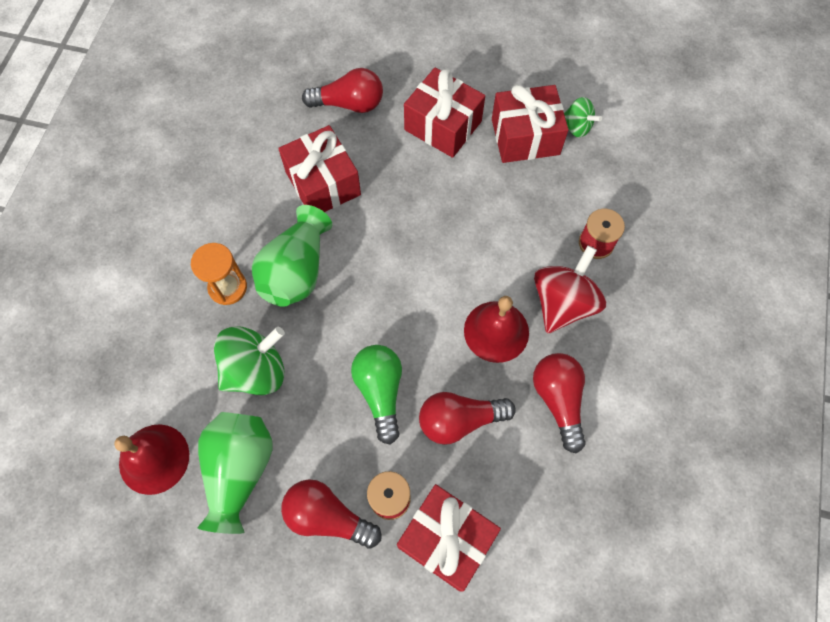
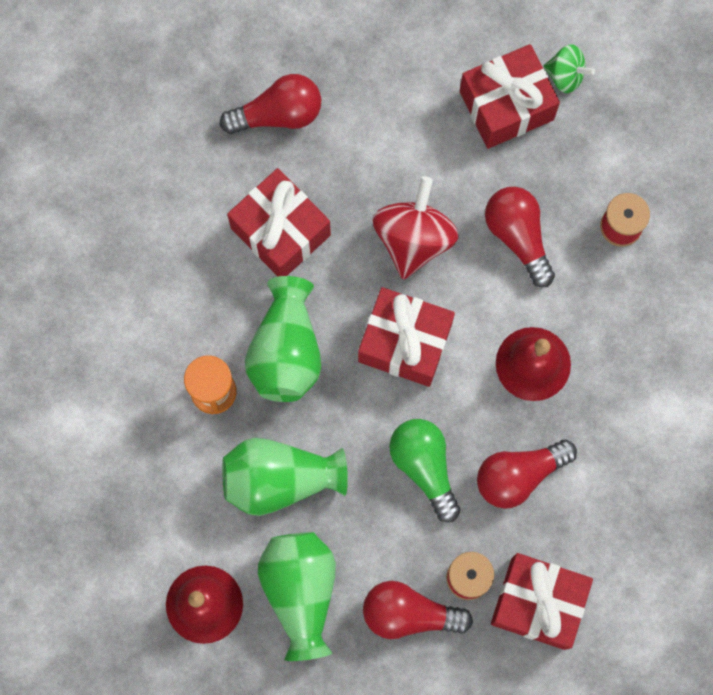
camera: 15 degrees left, 10 degrees up
(256, 370) = (280, 479): green spinning top -> green vase
(443, 125) = (402, 115): red gift -> red gift (405, 343)
(558, 400) = (619, 425): red light bulb -> red light bulb (518, 236)
(563, 303) = (599, 310): red spinning top -> red spinning top (413, 239)

